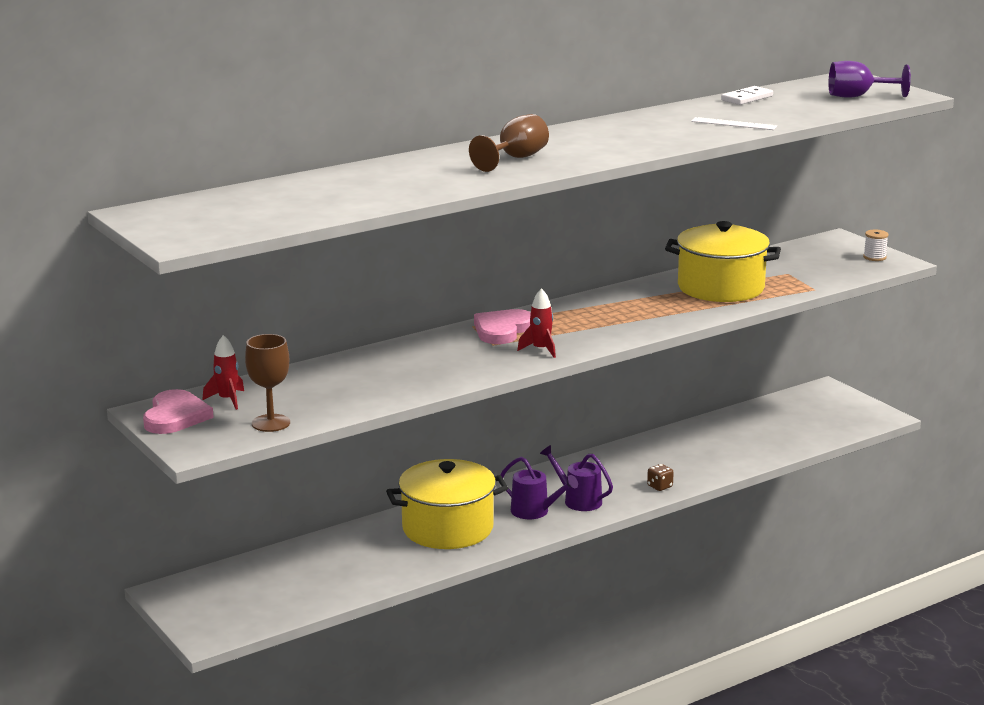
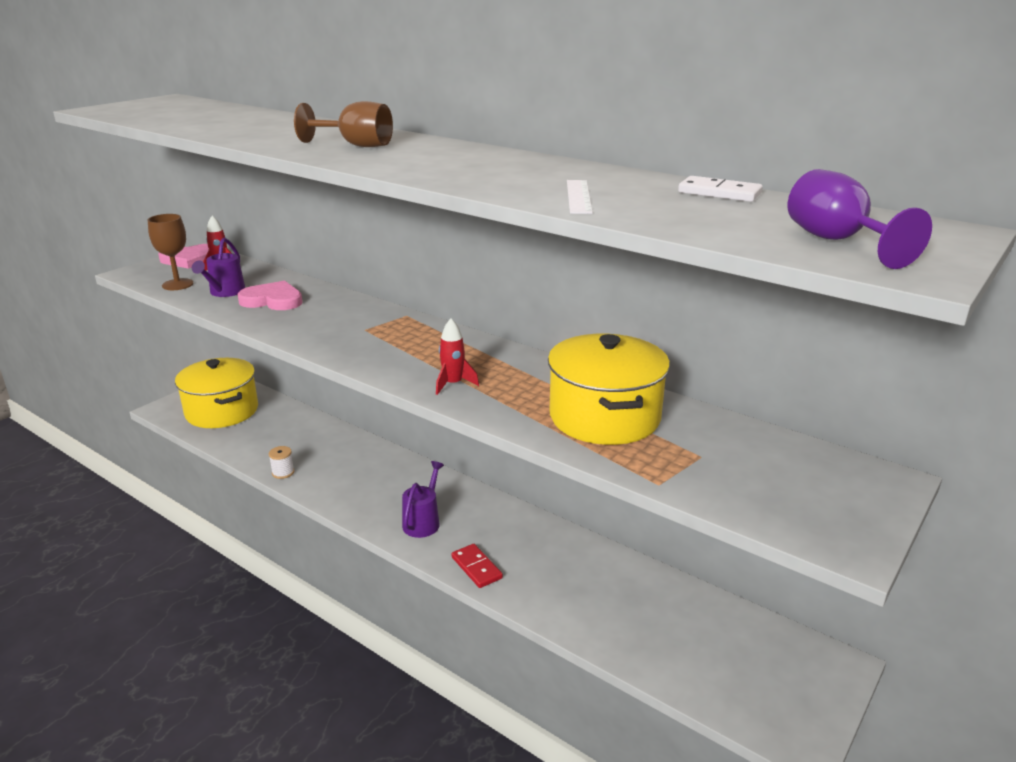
camera: 70 degrees right, 5 degrees up
(447, 528) = (344, 465): yellow pot -> yellow pot (222, 411)
(502, 330) = (402, 328): pink heart -> pink heart (272, 300)
(534, 511) = (390, 501): purple watering can -> purple watering can (225, 292)
(540, 350) = (360, 350): red rocket -> red rocket (453, 384)
(659, 486) = (476, 568): brown dice -> red domino
(874, 257) = (846, 522): white spool -> white spool (283, 472)

